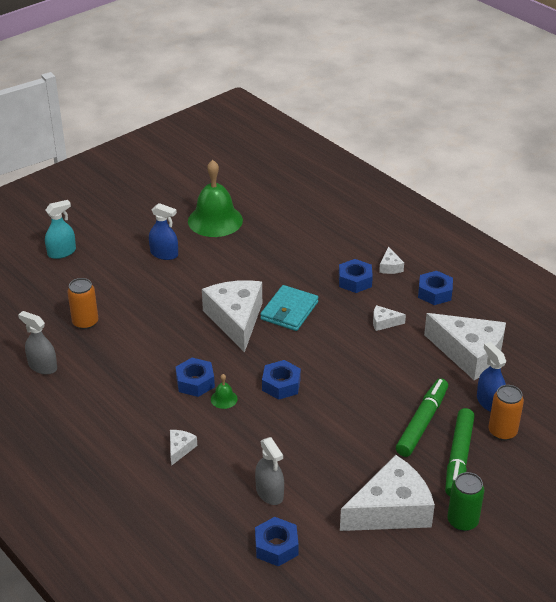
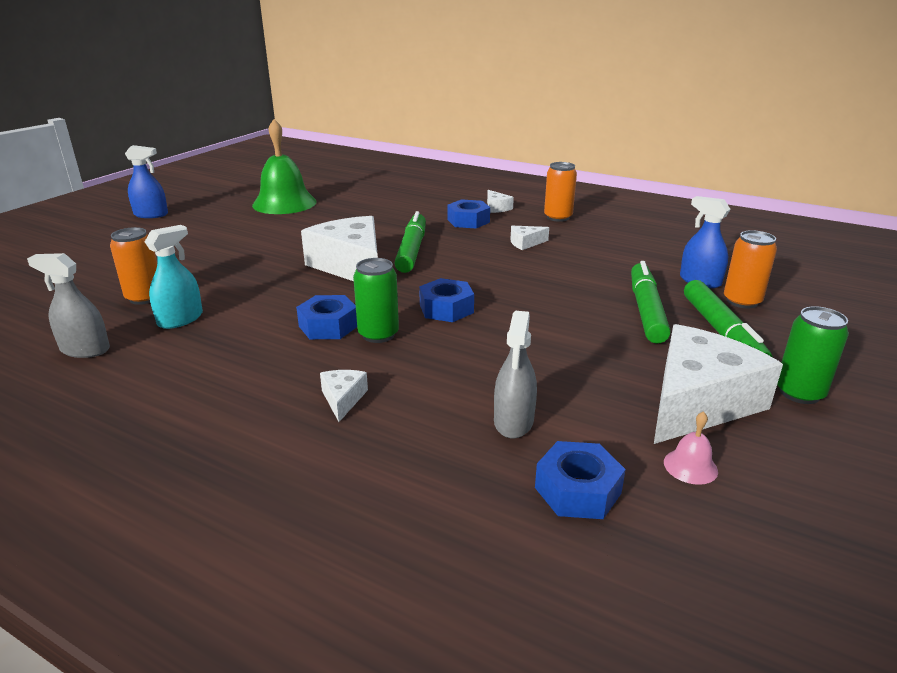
camera: 20 degrees left, 10 degrees down
(62, 252) = (96, 247): turquoise spray bottle -> turquoise spray bottle (180, 319)
(164, 254) = (234, 231): blue spray bottle -> blue spray bottle (151, 214)
(224, 399) = (378, 334): green bell -> green can
(269, 493) = (513, 421): grey spray bottle -> grey spray bottle turned 60 degrees clockwise
(289, 311) = (412, 250): turquoise wallet -> green marker
(349, 550) = (690, 466): none -> pink bell
(434, 293) = (558, 217): blue nut -> orange can
(468, 354) = (637, 251): white cheese -> none

